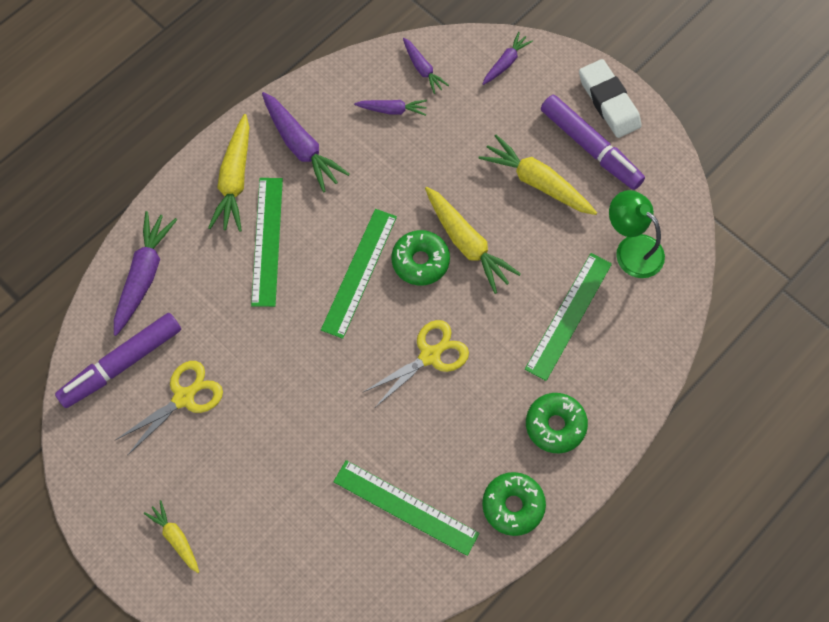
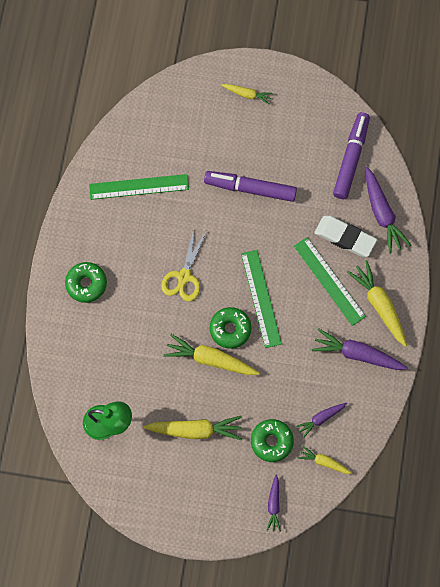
camera: 145 degrees right, 5 degrees up
(184, 397) = (302, 164): yellow scissors -> none
(423, 69) = (324, 462): purple carrot -> yellow carrot
(513, 505) = (81, 225): green donut -> green donut (271, 441)
(568, 316) = (120, 354): green ruler -> none
(590, 147) = (178, 478): purple marker -> purple marker (250, 189)
(608, 102) = (187, 521): white eraser -> white eraser (345, 237)

